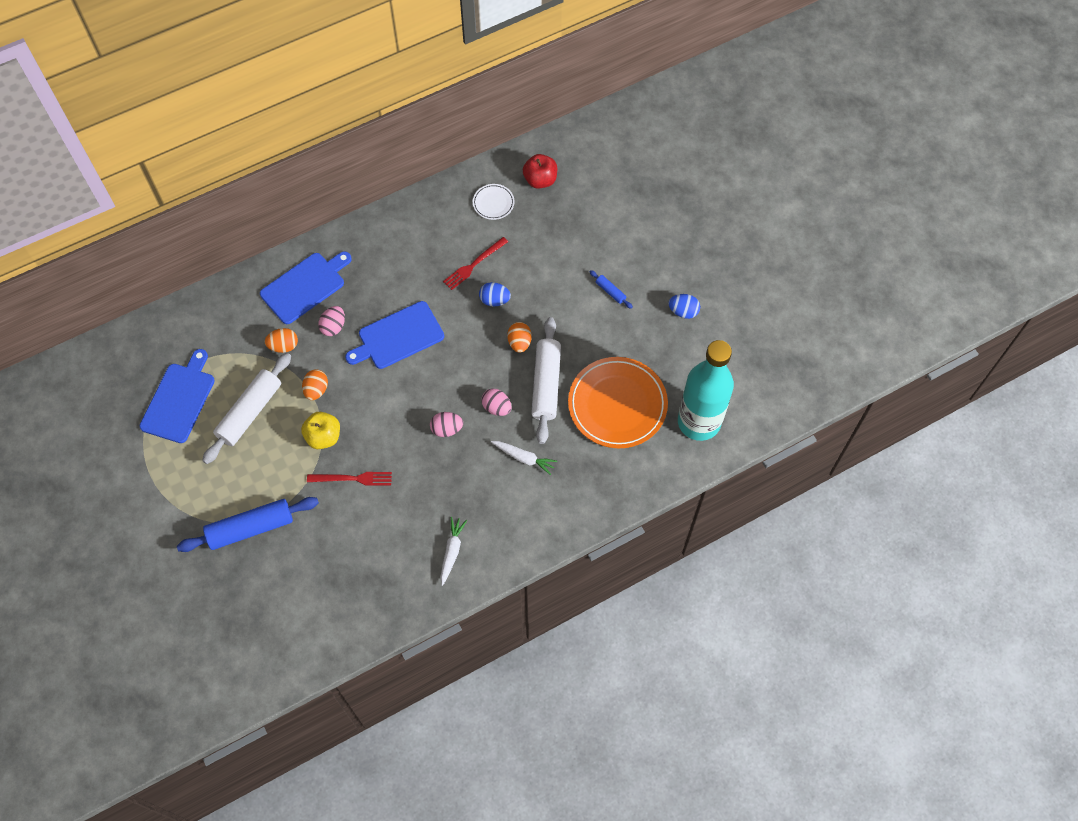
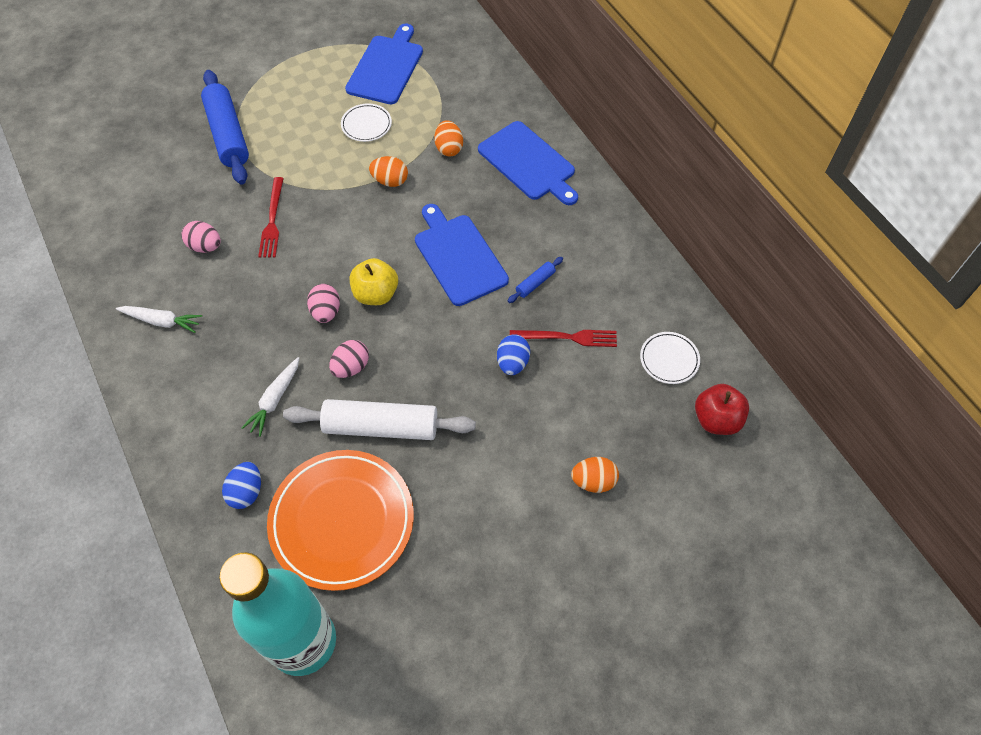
camera: 90 degrees right, 5 degrees down
(179, 400) = (386, 67): blue cutting board -> blue cutting board turned 90 degrees counterclockwise
(250, 412) = (366, 125): white rolling pin -> white plate
(323, 437) = (329, 190): yellow apple -> yellow apple (376, 294)
(333, 326) = (474, 192): pink egg -> pink egg (205, 246)
(474, 264) = (567, 337): red fork -> red fork turned 135 degrees clockwise
(519, 342) = (446, 393): orange egg -> orange egg (593, 481)
(610, 291) = (529, 515): blue rolling pin -> blue rolling pin (535, 283)
(683, 311) = (496, 626): blue egg -> blue egg (246, 492)

